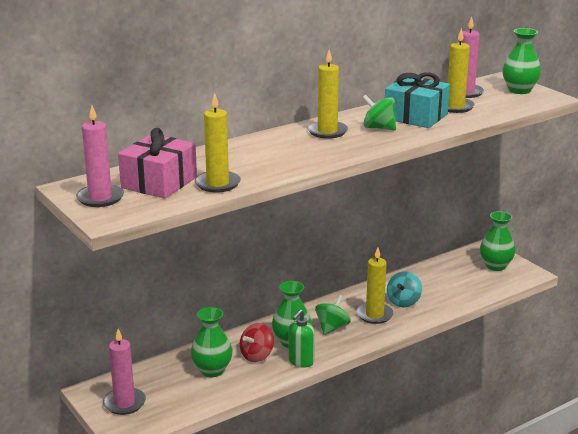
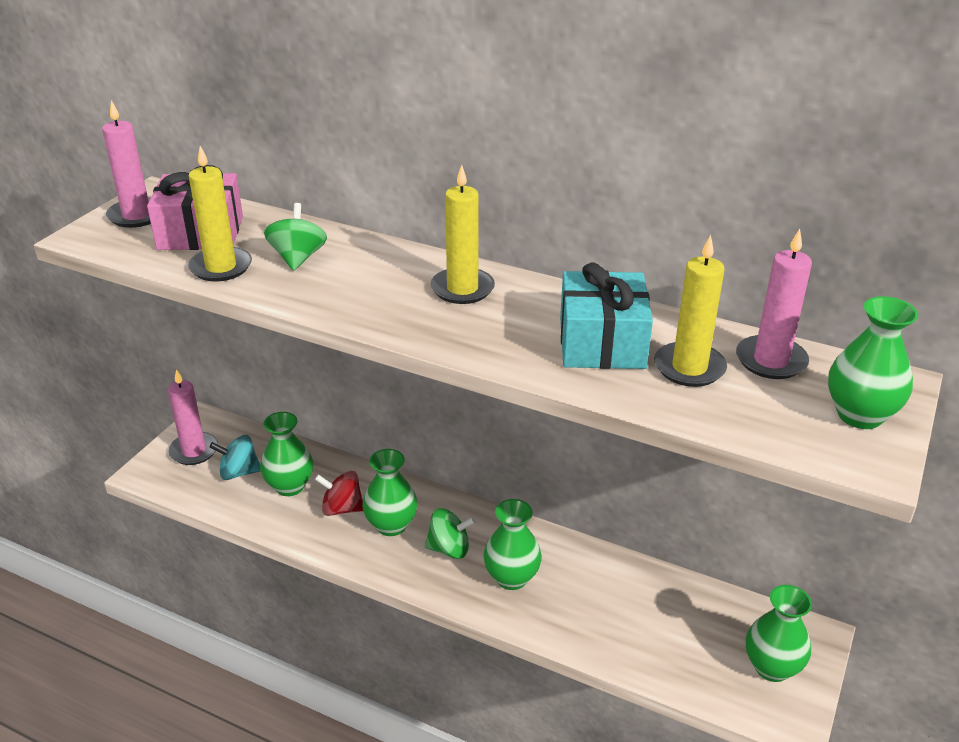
camera: 60 degrees right, 10 degrees up
(301, 362) = (352, 550): green soap dispenser -> none
(374, 315) = (511, 578): yellow candle -> green vase
(379, 128) = (518, 324): green spinning top -> green spinning top (298, 258)
(403, 301) = (570, 595): turquoise spinning top -> turquoise spinning top (239, 472)

